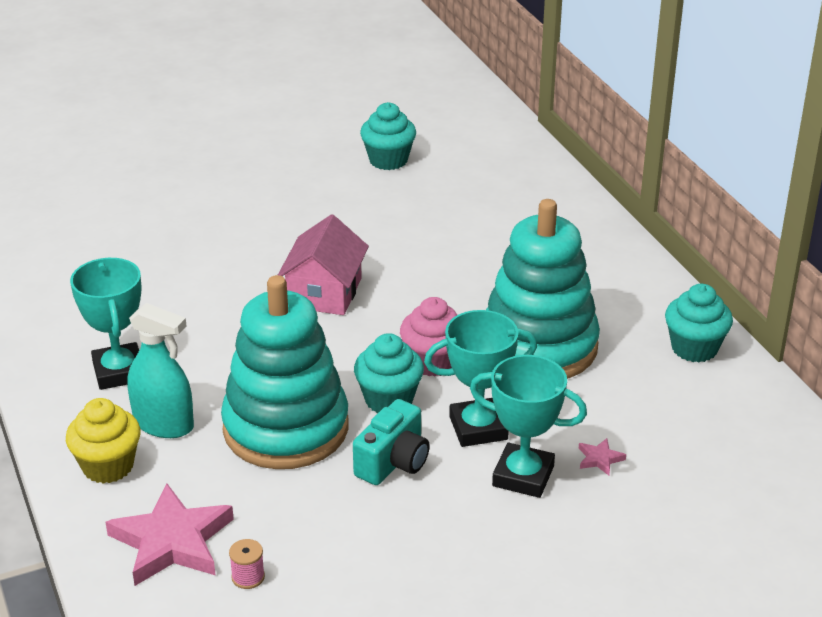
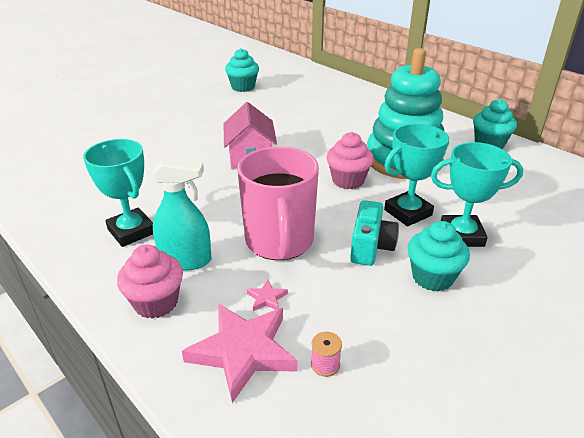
camera: 20 degrees left, 0 degrees up
(108, 466) = (156, 303): yellow cupcake -> pink cupcake
(286, 428) = (279, 242): turquoise stacking toy -> pink mug
(389, 400) = (337, 208): turquoise cupcake -> turquoise cupcake (432, 277)
(599, 459) = (497, 214): pink star -> pink star (266, 298)

